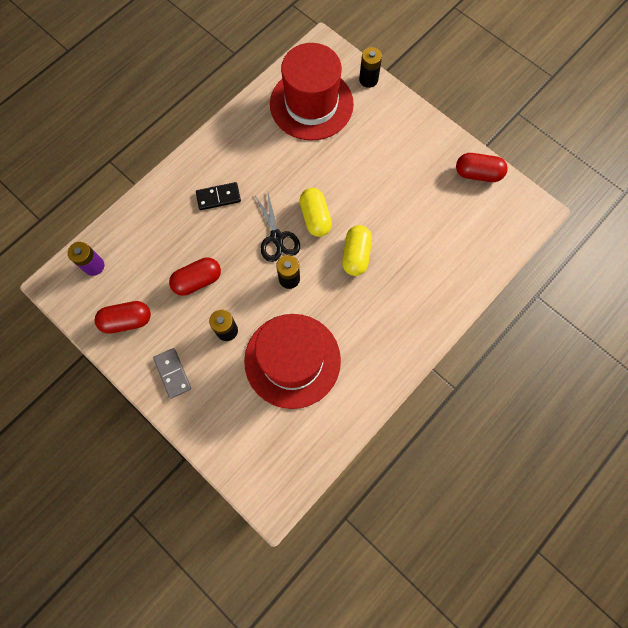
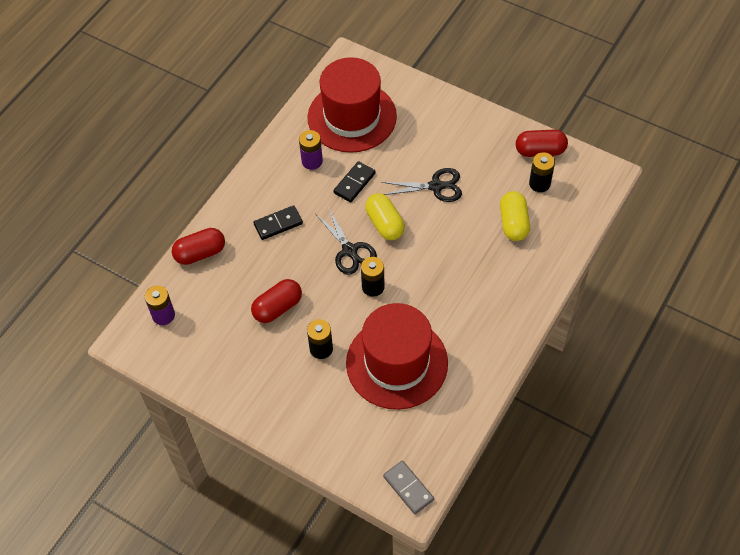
camera: 10 degrees left, 15 degrees down
(127, 320) = (213, 360): red capsule -> red capsule (200, 253)
(173, 373) = (275, 401): grey domino -> grey domino (408, 488)
(264, 141) = (312, 161): none -> purple battery
(297, 171) = (354, 183): none -> black domino
(356, 255) = (436, 251): yellow capsule -> yellow capsule (513, 223)
(368, 79) = (405, 83): black battery -> black battery (539, 183)
(372, 190) = (436, 186): none -> black scissors

